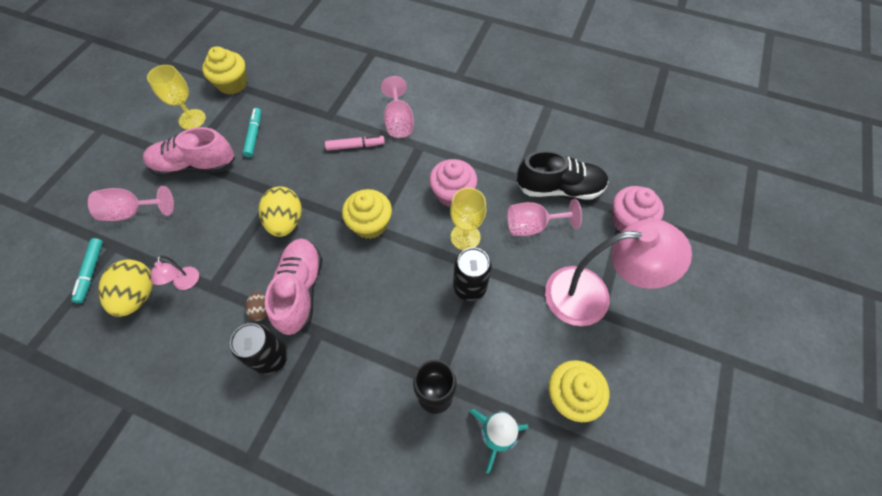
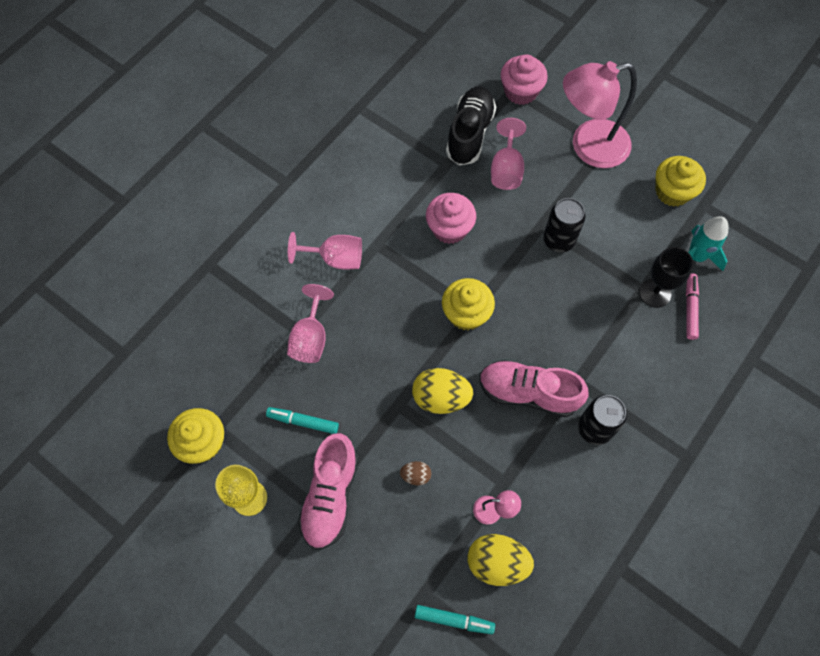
camera: 75 degrees left, 5 degrees up
(133, 212) = (380, 573): pink goblet -> pink goblet (311, 338)
(261, 310) = (542, 434): brown egg -> brown egg (415, 475)
(355, 146) = (356, 310): pink marker -> pink marker (690, 309)
(465, 237) = (504, 230): yellow goblet -> none
(591, 296) = (588, 147): pink lamp -> pink lamp turned 120 degrees counterclockwise

